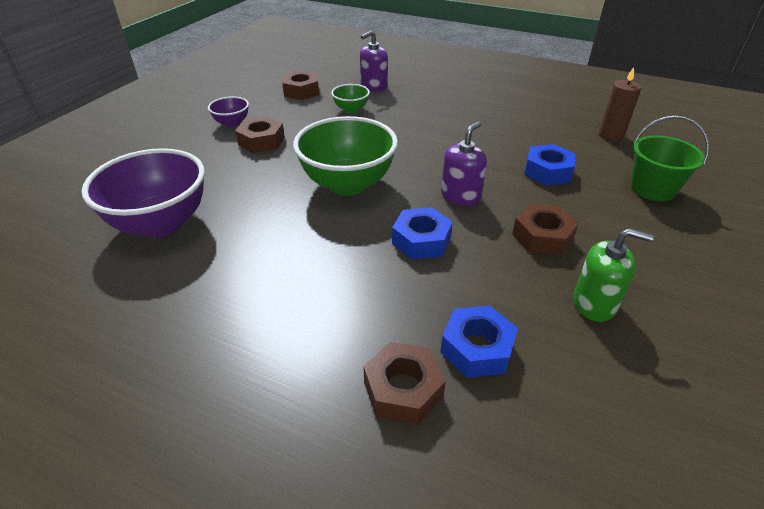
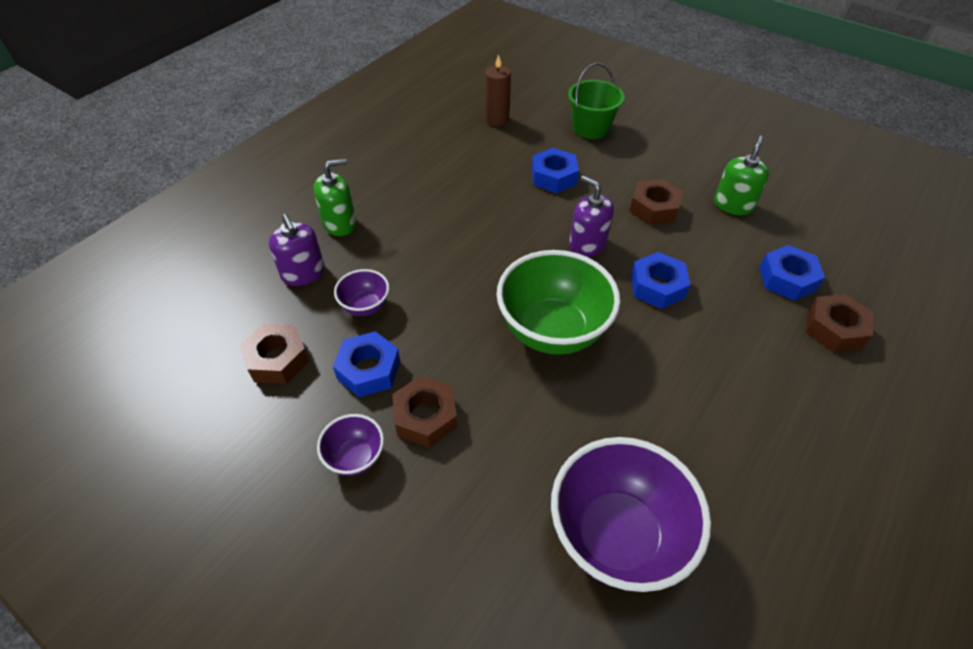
camera: 80 degrees left, 10 degrees up
(297, 118) = (369, 370): none -> blue nut
(351, 109) = (365, 306): green bowl -> purple bowl
(426, 90) = (339, 223): none -> green soap dispenser

